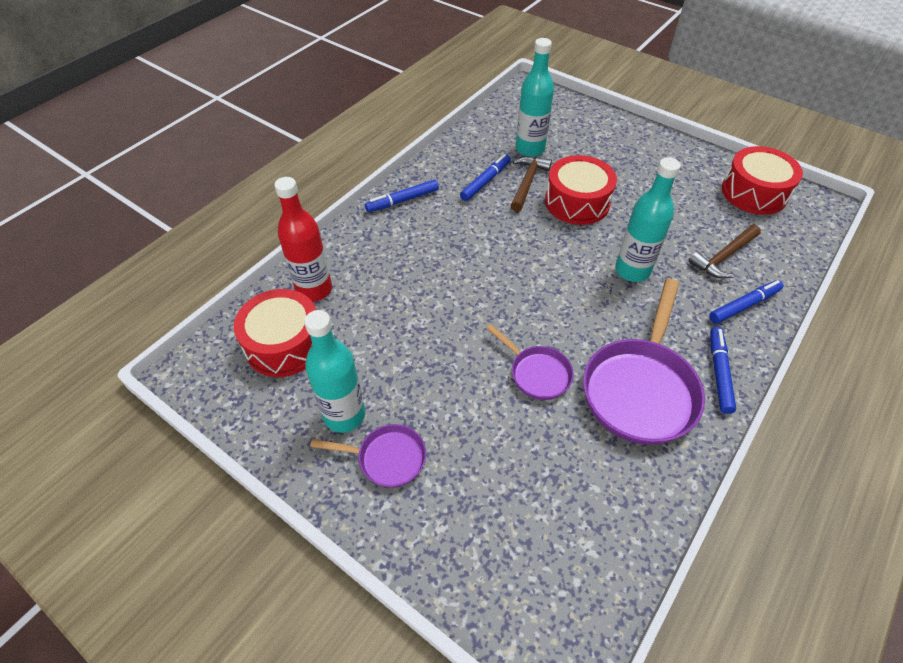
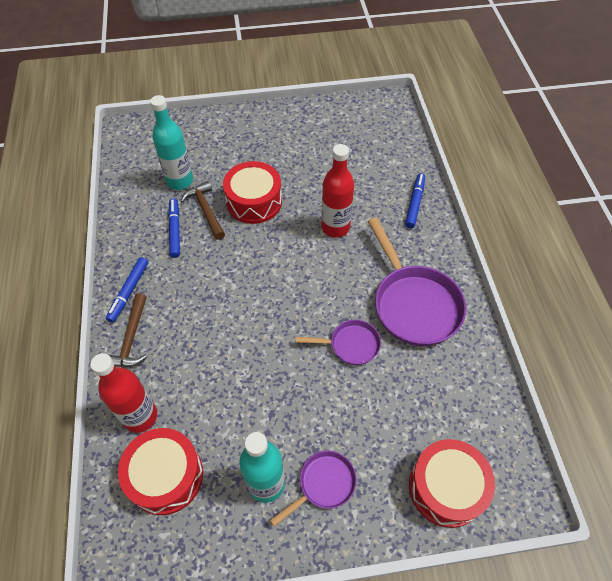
camera: 45 degrees left, 5 degrees up
(632, 271) = (335, 227): turquoise bottle -> red bottle
(719, 373) = (441, 258): blue marker -> none
(724, 257) = (375, 177): brown hammer -> brown hammer (131, 338)
(754, 192) = (351, 118): red drum -> red drum (446, 487)

